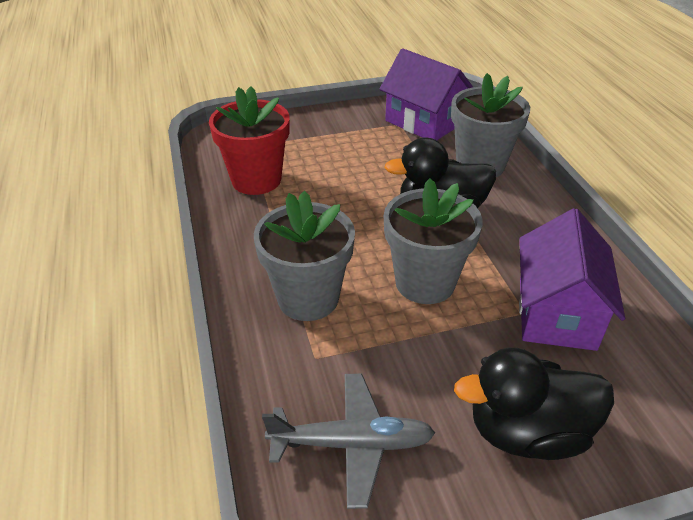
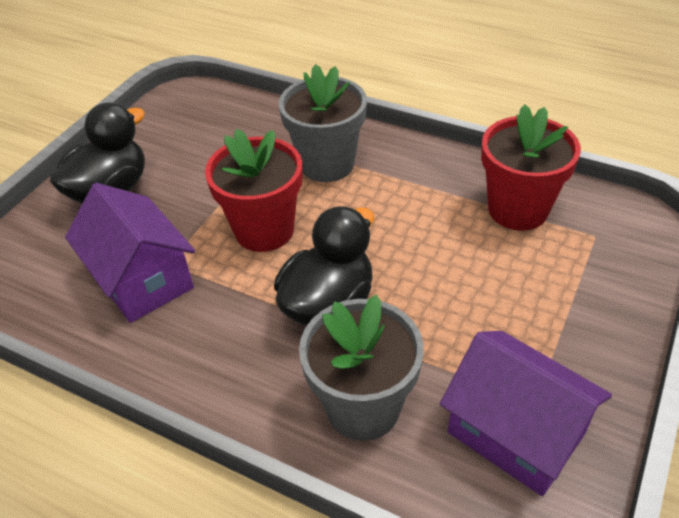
camera: 135 degrees right, 5 degrees up
(351, 444) = (204, 126): grey plane -> none
(424, 122) = (516, 433): purple house -> purple house turned 45 degrees clockwise
(425, 282) = (264, 230): grey flower pot -> red flower pot

